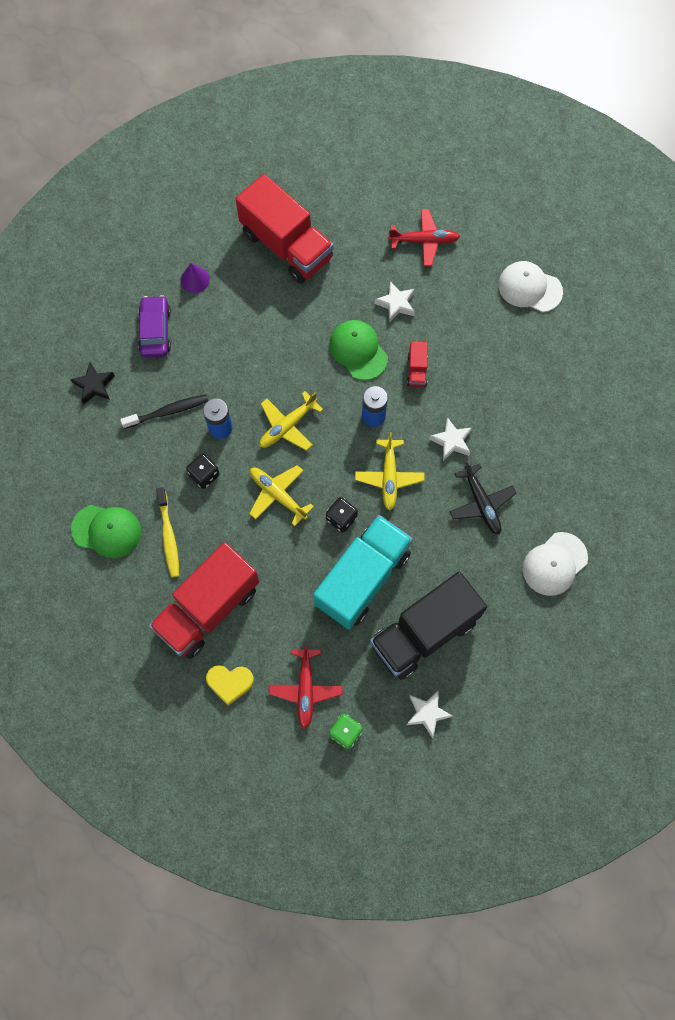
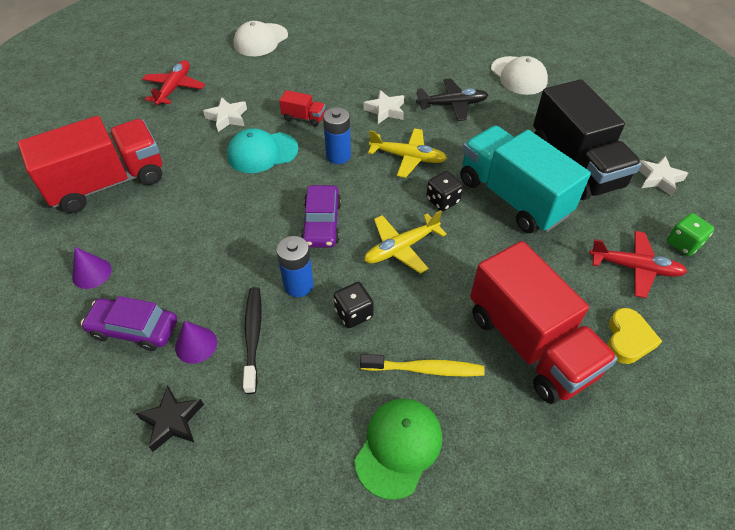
camera: 75 degrees left, 20 degrees down
(152, 376) = (196, 345): none -> purple cone
(288, 426) = (321, 223): yellow plane -> purple car
(358, 350) = (262, 152): green cap -> turquoise cap

